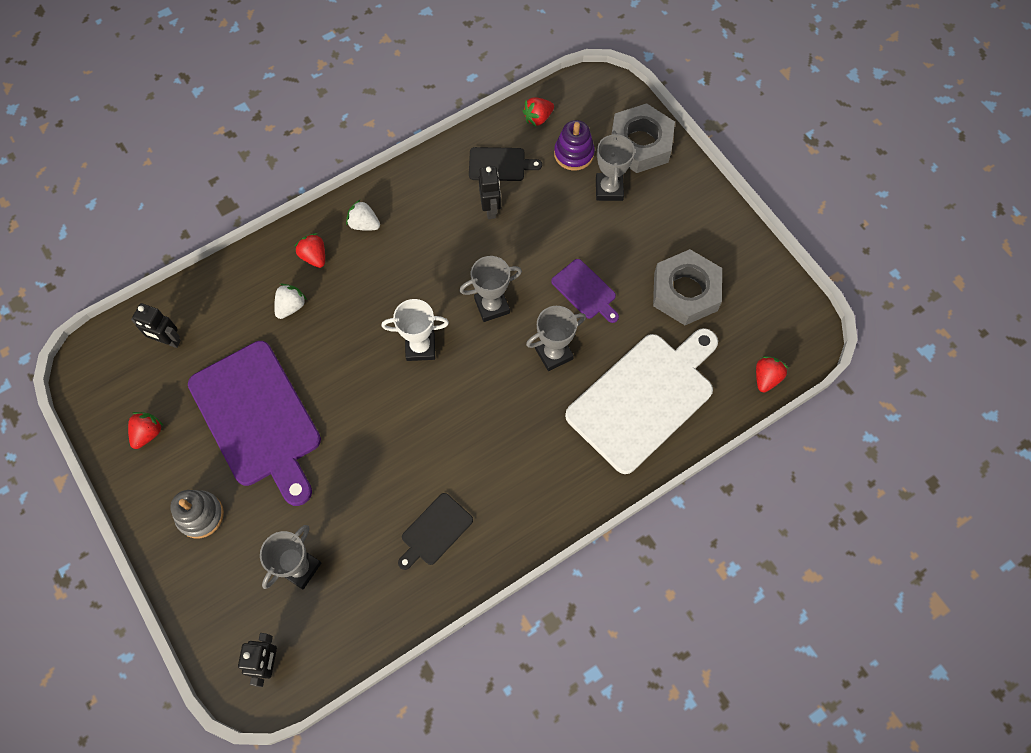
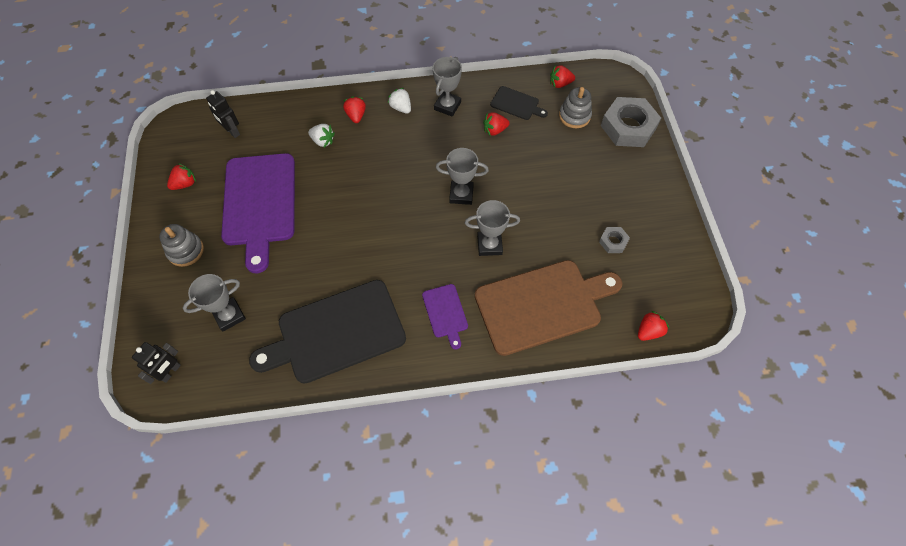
camera: 25 degrees right, 5 degrees down
(291, 306) = (323, 141): white strawberry -> white strawberry turned 60 degrees clockwise
(420, 347) = (395, 202): white trophy -> none
(435, 531) = (336, 333): black cutting board -> black cutting board, size x2.17
(490, 209) = (494, 130): black robot -> red strawberry
(574, 154) = (574, 116): purple stacking toy -> grey stacking toy
(585, 291) = (536, 211): purple cutting board -> purple cutting board (445, 313)
(609, 189) = (589, 149): grey trophy -> grey trophy (447, 106)
(644, 398) = (542, 305): white cutting board -> brown cutting board
(685, 292) = (613, 242): grey nut -> grey nut, size x0.47

